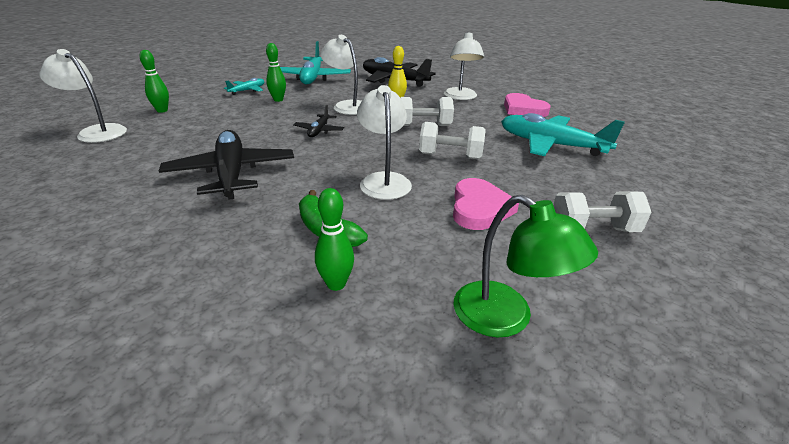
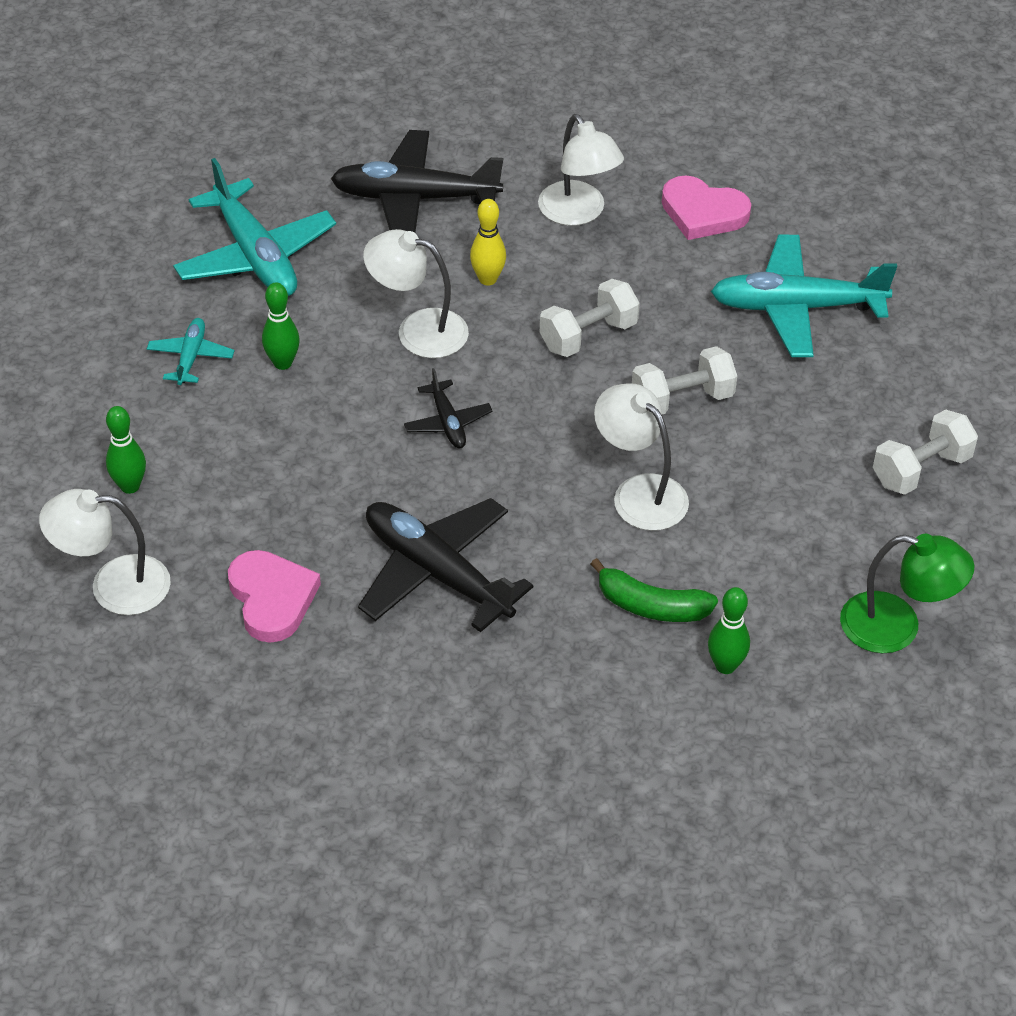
camera: 30 degrees left, 15 degrees up
(479, 208) = (786, 490): pink heart -> pink heart (272, 598)

